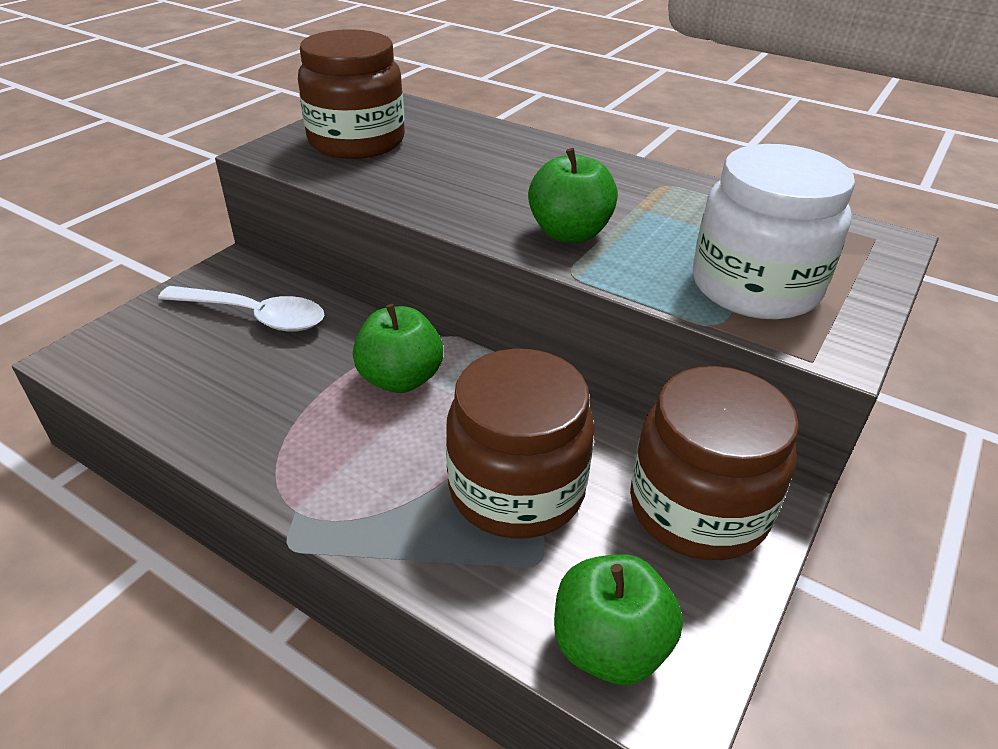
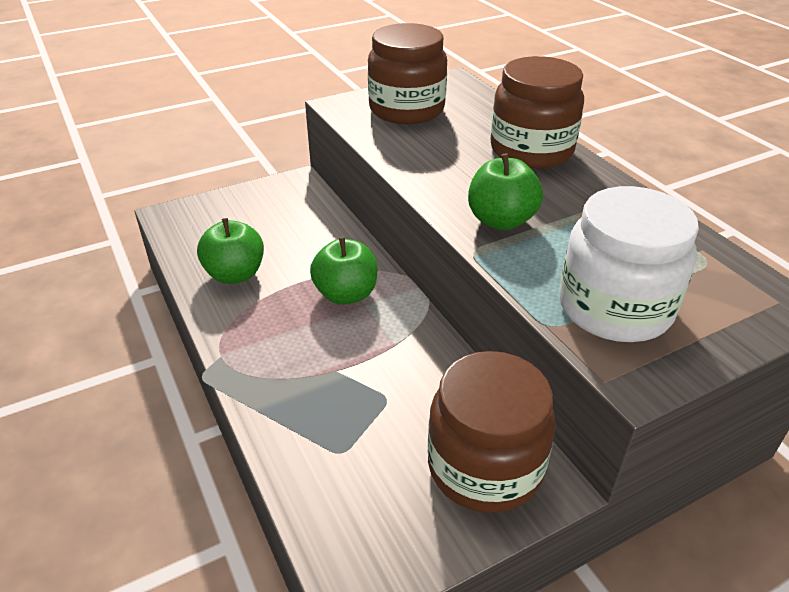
camera: 30 degrees right, 0 degrees up
(255, 316) = (286, 220): white spoon -> none
(516, 489) = (365, 398): brown jar -> brown jar (531, 150)
(609, 646) = (343, 526): green apple -> green apple (235, 274)

